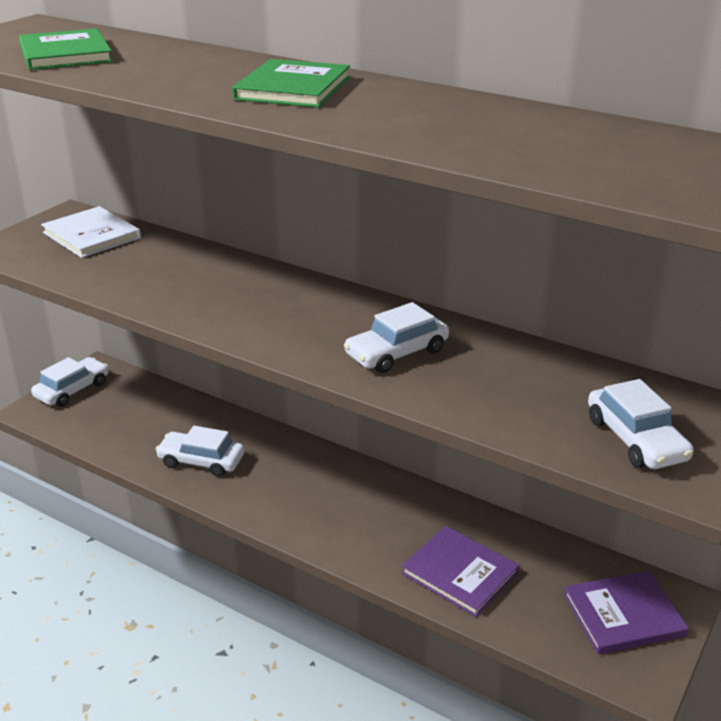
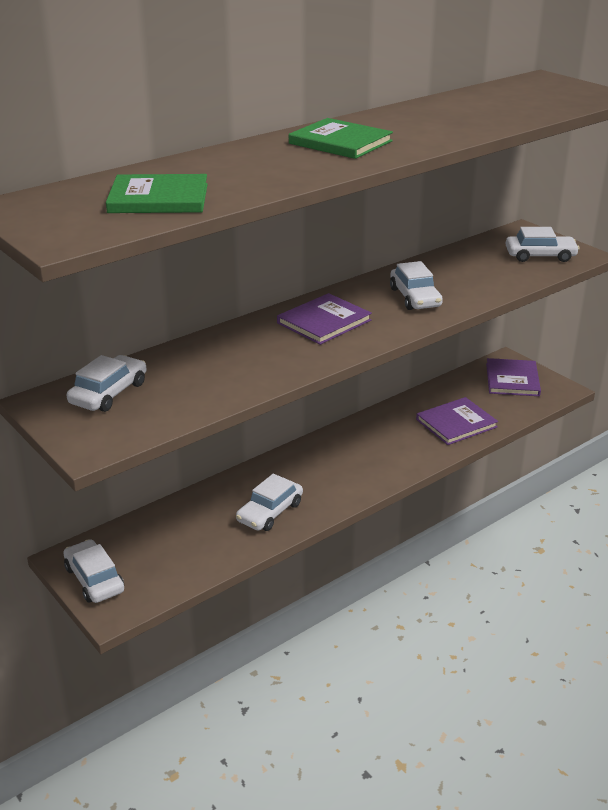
camera: 70 degrees left, 0 degrees up
(91, 235) = (109, 393): white book -> white car
(290, 306) = (324, 322): none -> purple book

